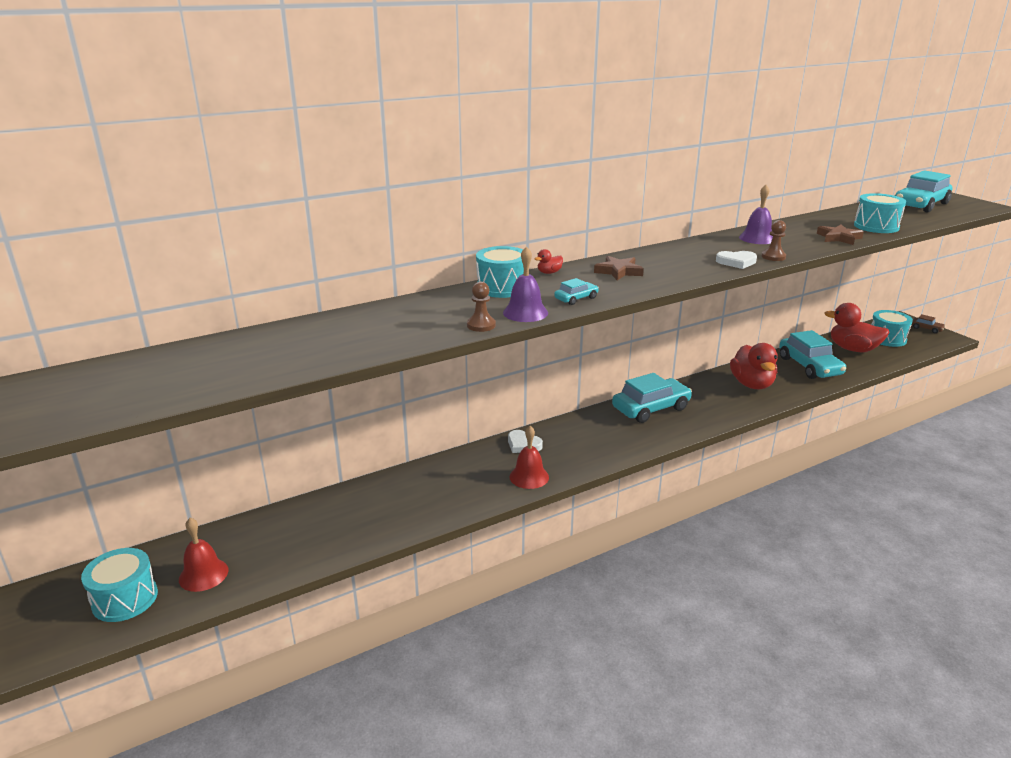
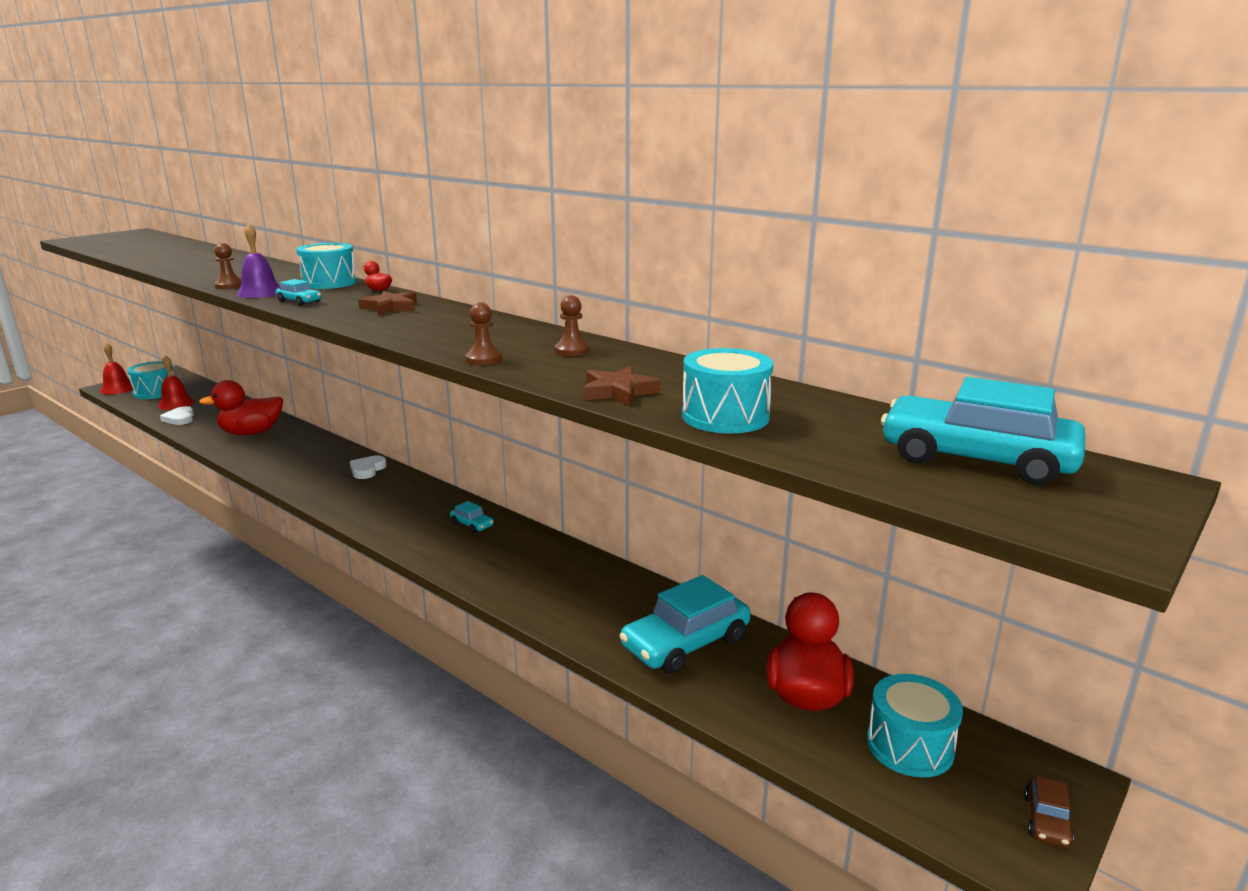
camera: 70 degrees right, 5 degrees down
(529, 477) = (305, 480): red bell -> red bell (117, 389)
(651, 408) = (472, 524): turquoise car -> turquoise car, size x0.45
(736, 262) = (449, 344): white heart -> white heart (180, 418)
(752, 384) = (581, 591): red duck -> red duck (251, 433)
(757, 238) = (572, 350): purple bell -> brown pawn

